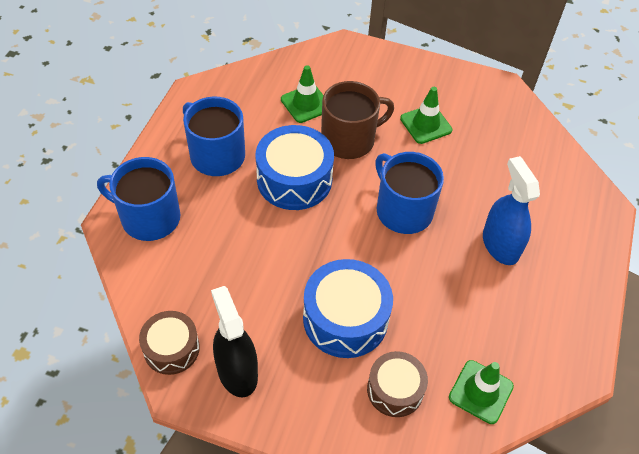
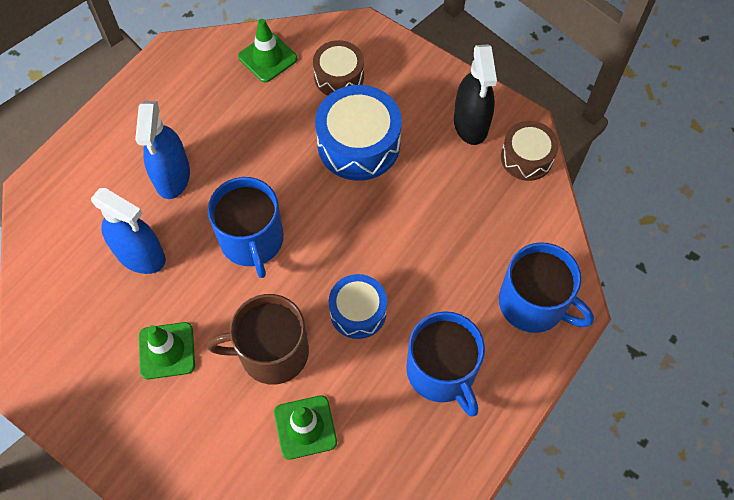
camera: 160 degrees left, 10 degrees up
(294, 179) = (358, 311): blue drum -> blue drum, size x0.63
(485, 179) = (140, 255): none -> blue spray bottle

